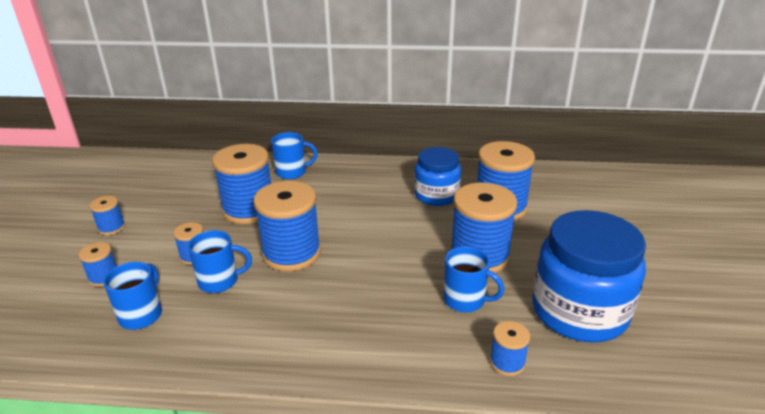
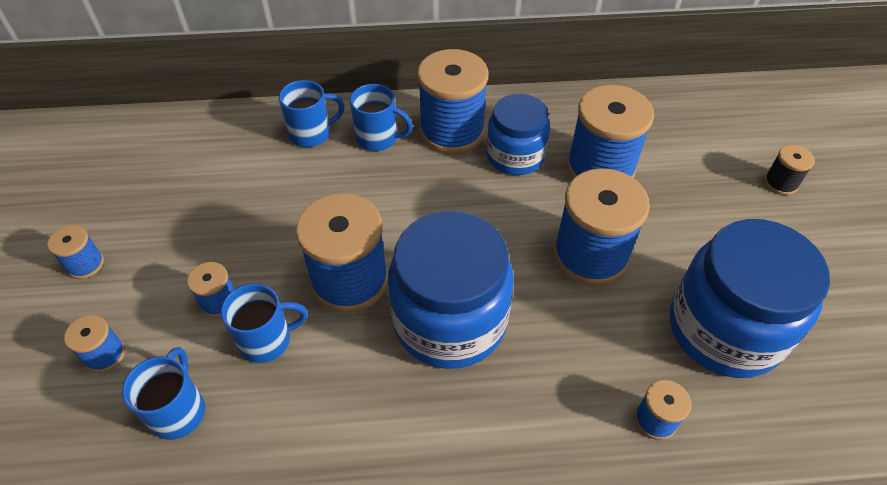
camera: 10 degrees left, 20 degrees up
(249, 210) = (270, 209): blue spool -> blue spool (452, 131)
(358, 284) = (450, 321): none -> blue jar
(465, 300) = (588, 329): blue mug -> blue mug (378, 138)
(645, 227) = (780, 183): none -> black spool

